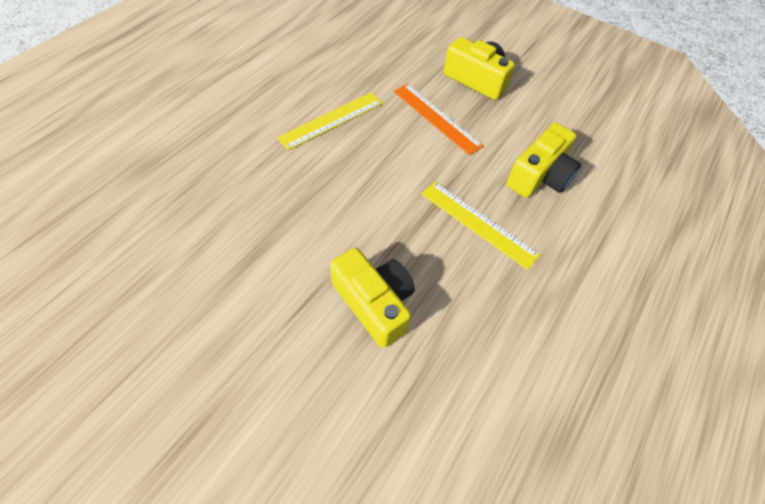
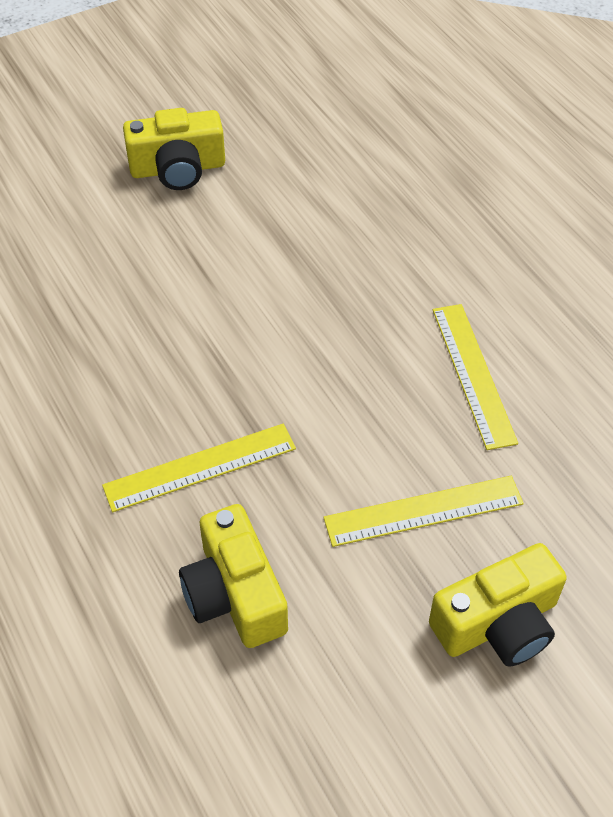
camera: 120 degrees right, 5 degrees down
(374, 303) = (161, 319): yellow camera -> yellow camera (178, 168)
(436, 118) = (423, 511): orange ruler -> yellow ruler

